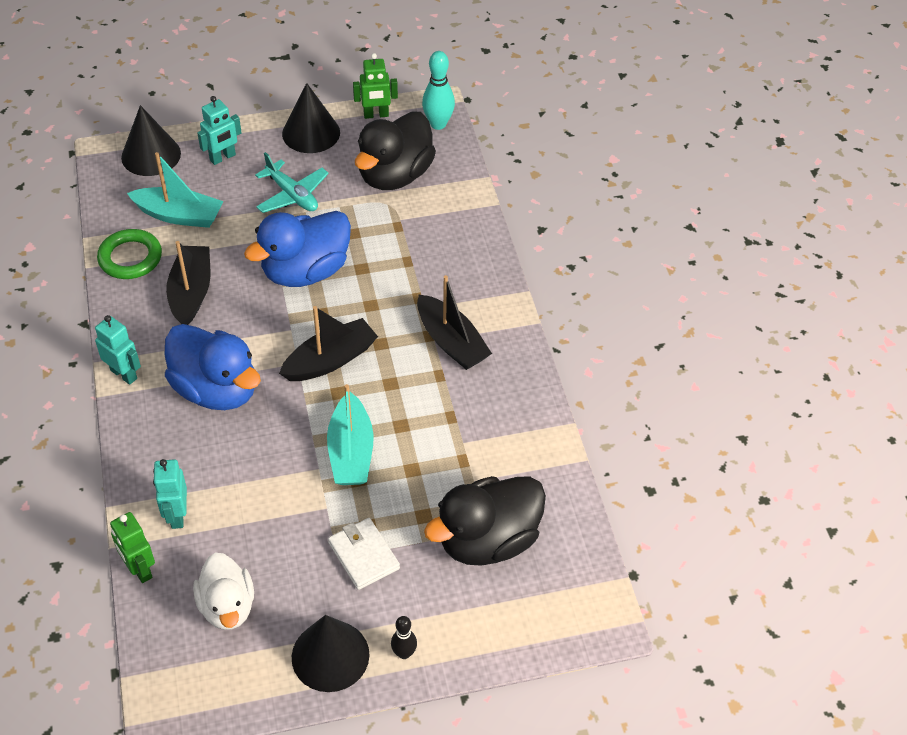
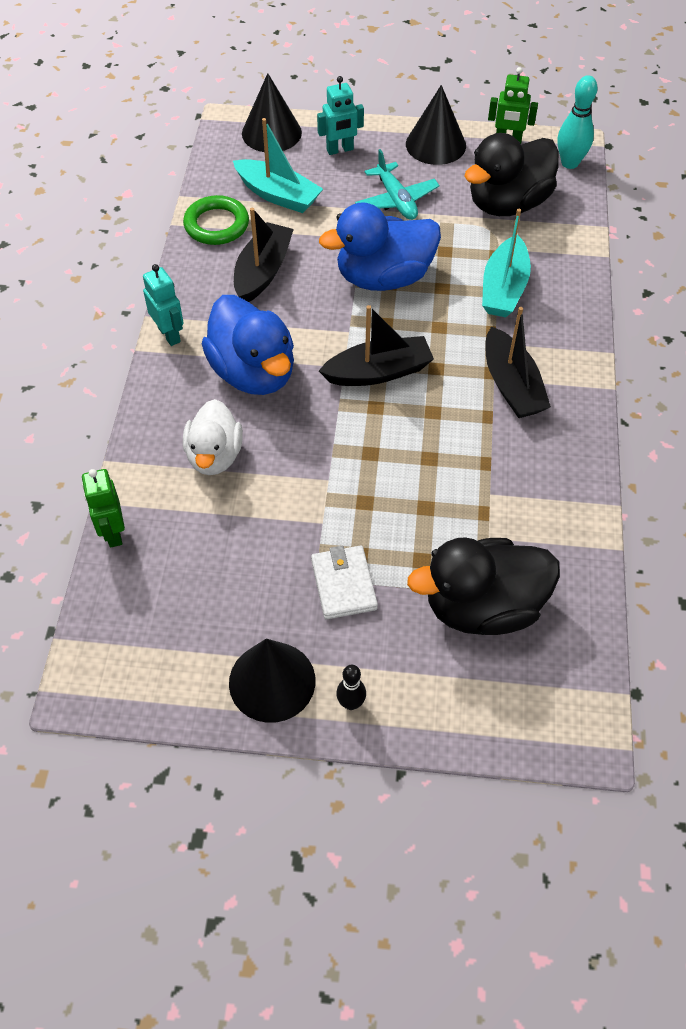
camera: 20 degrees right, 5 degrees up
(177, 515) = (169, 488): turquoise robot -> none
(227, 606) = (185, 596): white duck -> white duck (214, 456)
(351, 451) = (367, 471): turquoise boat -> turquoise boat (504, 288)

